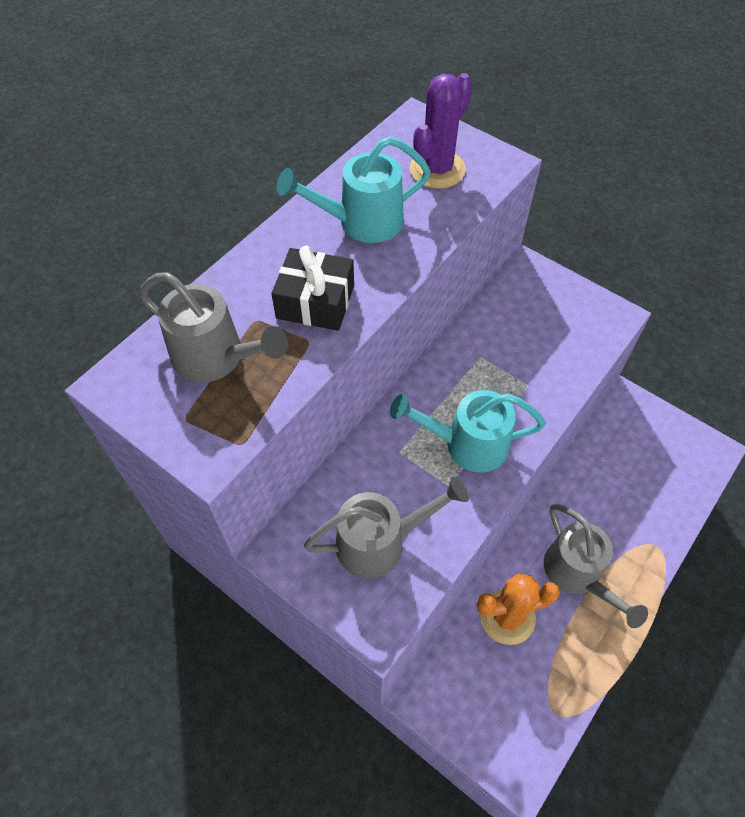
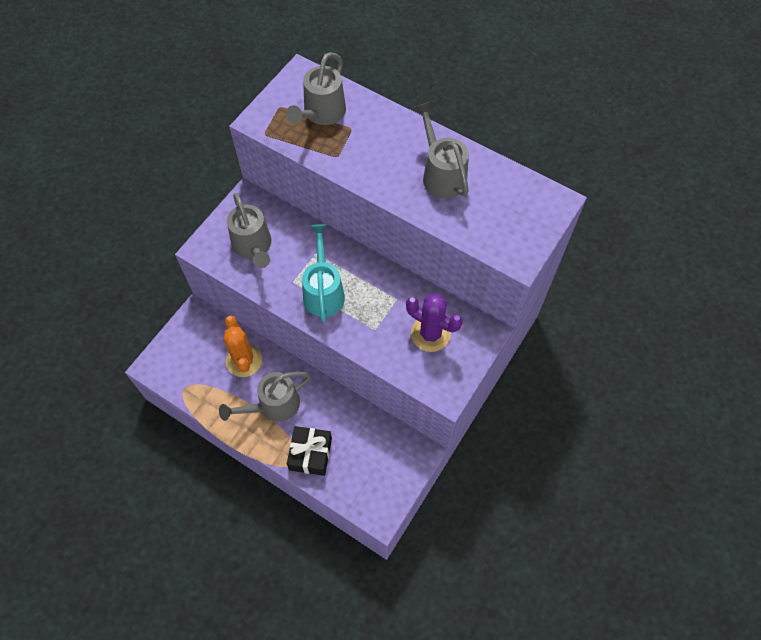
camera: 85 degrees right, 5 degrees up
(315, 301) = (368, 156): black gift -> black gift (310, 454)
(361, 222) = (441, 174): turquoise watering can -> grey watering can
(437, 169) = (503, 216): purple cactus -> purple cactus (430, 334)

